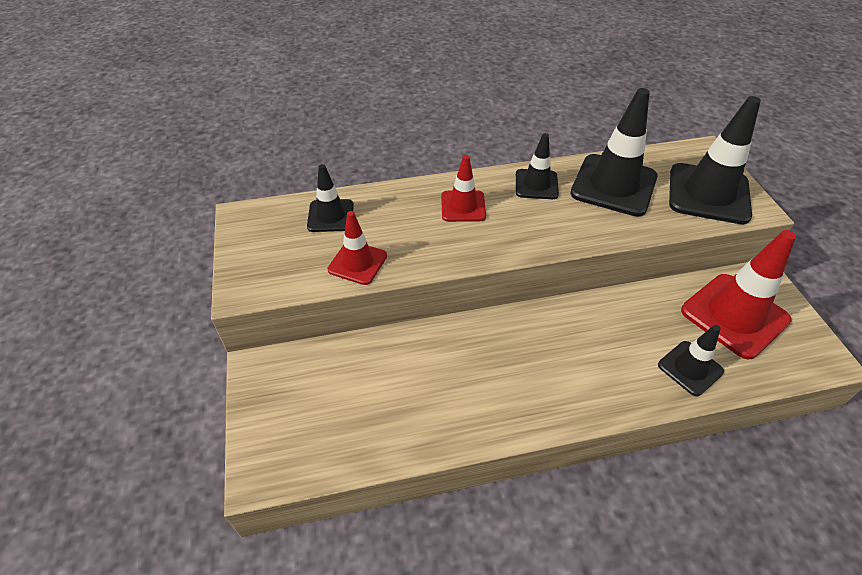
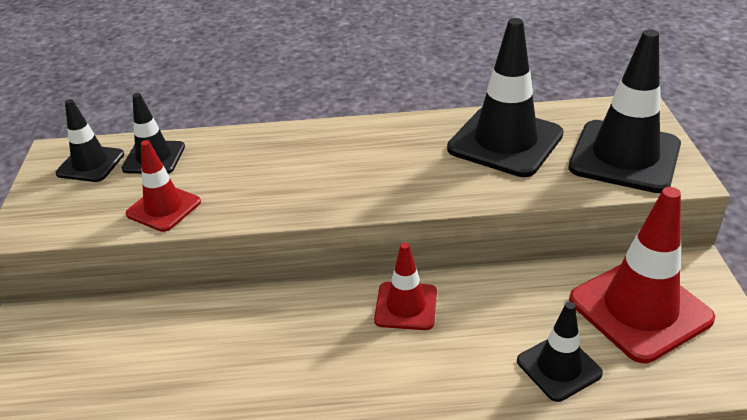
camera: 10 degrees right, 10 degrees down
(463, 206) = (311, 155): red traffic cone -> red traffic cone (406, 306)
(536, 184) = (409, 136): black traffic cone -> black traffic cone (90, 164)

